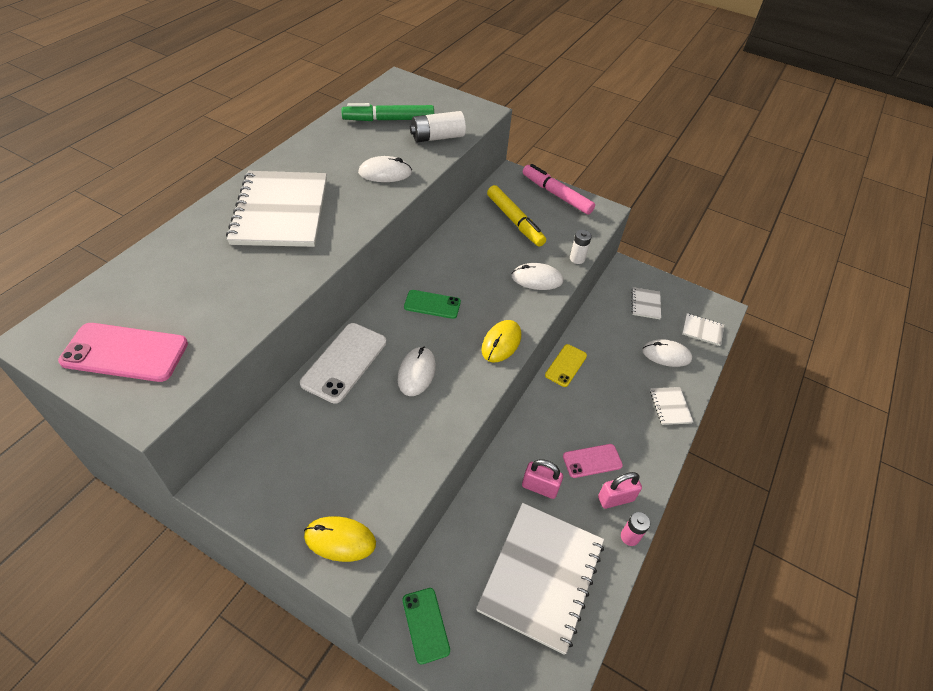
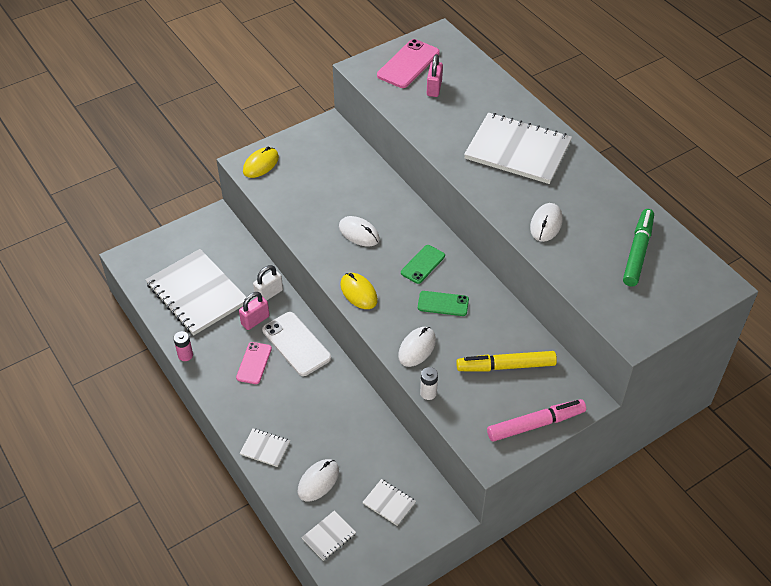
camera: 120 degrees right, 0 degrees up
(344, 362) = (391, 198): white phone -> white phone (296, 344)
(425, 625) = (210, 228): green phone -> green phone (443, 304)
(437, 137) = (593, 279): white battery -> none
(495, 491) = (269, 294): none -> white padlock
(566, 365) = (351, 391): yellow phone -> none
(615, 499) = (216, 362): pink padlock -> pink padlock (434, 88)

